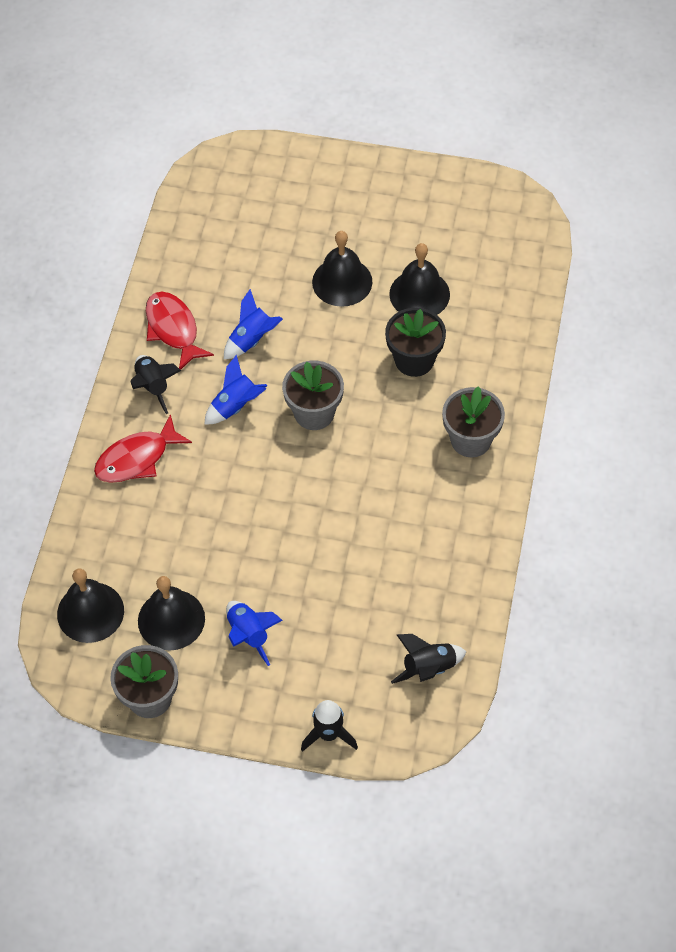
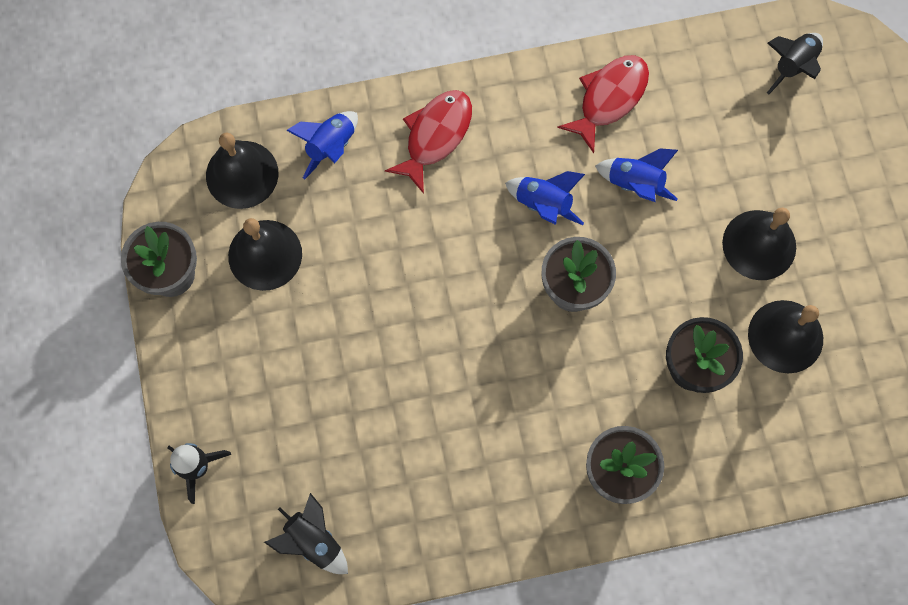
camera: 65 degrees right, 15 degrees up
(137, 458) = (435, 136): red fish -> red fish turned 90 degrees clockwise
(153, 387) = (528, 112): black rocket -> black rocket (793, 66)
(249, 635) = (278, 339): blue rocket -> blue rocket (330, 147)

